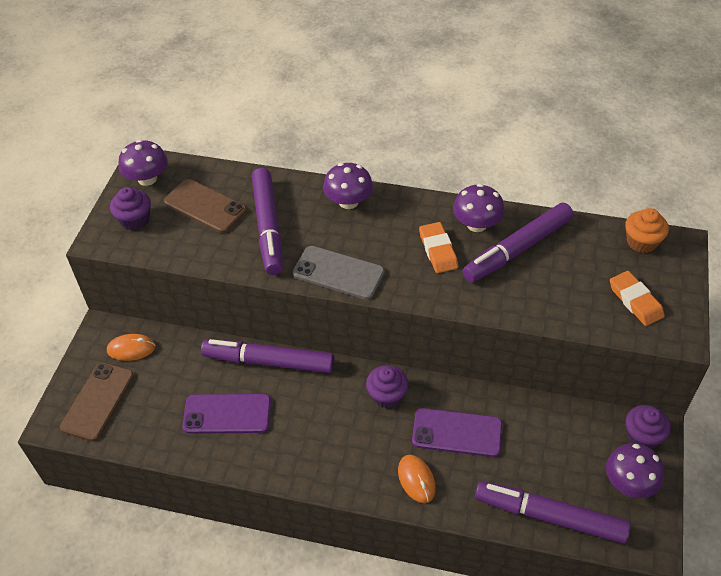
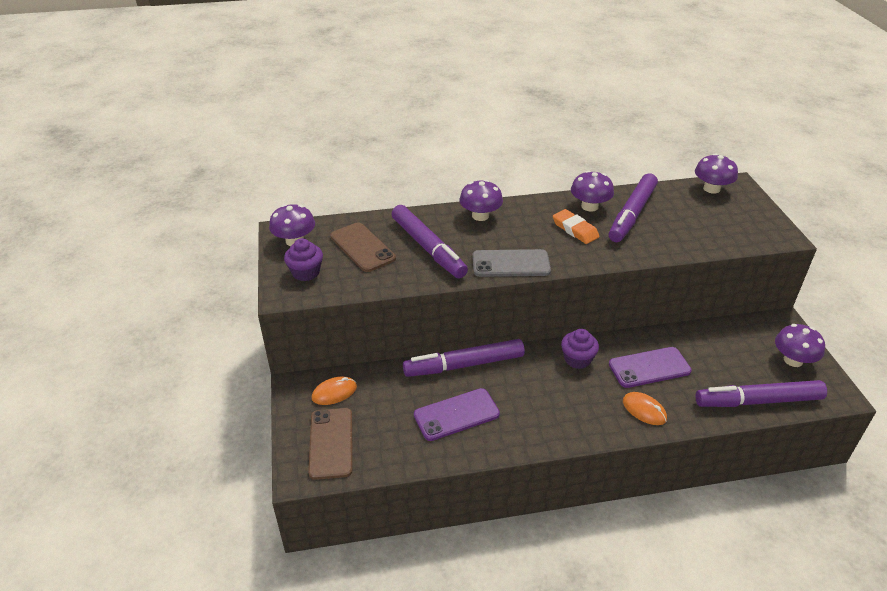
camera: 25 degrees left, 10 degrees down
(205, 206) = (362, 247): brown phone -> brown phone turned 45 degrees clockwise
(635, 301) = (738, 224): orange eraser -> none
(641, 242) = (711, 189): orange cupcake -> purple mushroom
(642, 436) = (777, 327): purple cupcake -> none

